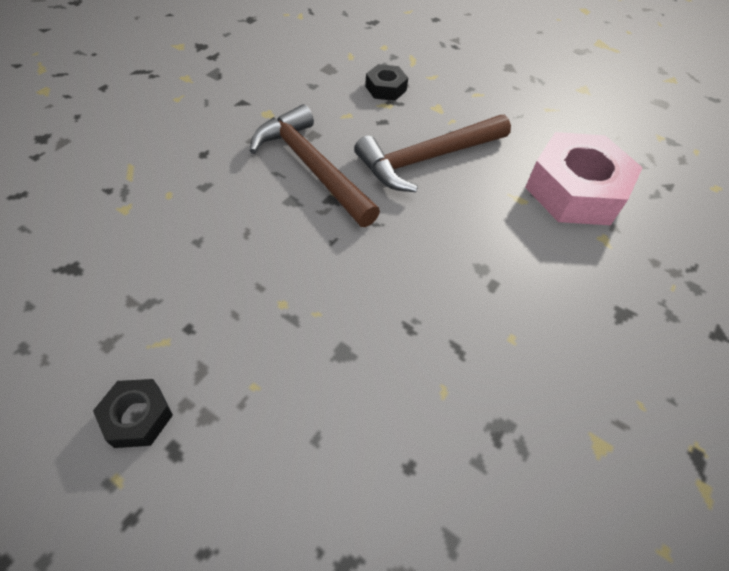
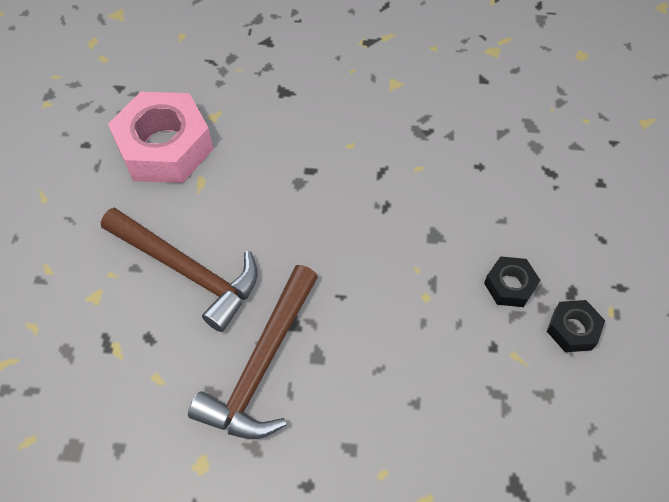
camera: 115 degrees left, 5 degrees up
(385, 88) = (84, 364): black nut -> black nut (510, 285)

